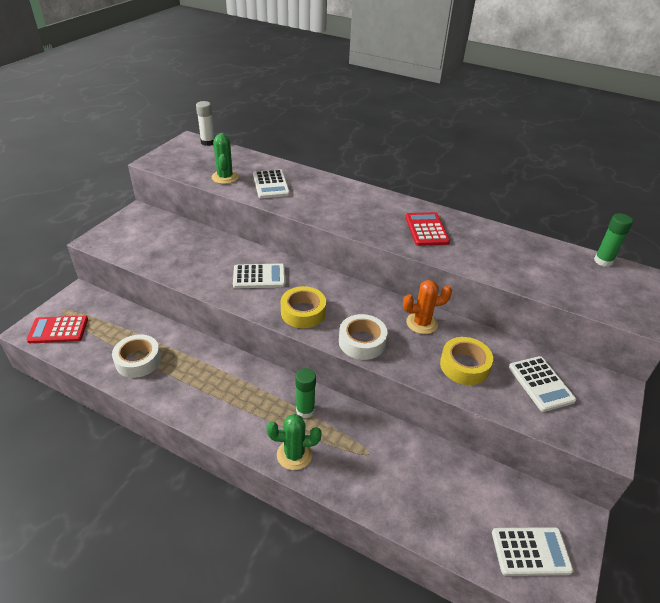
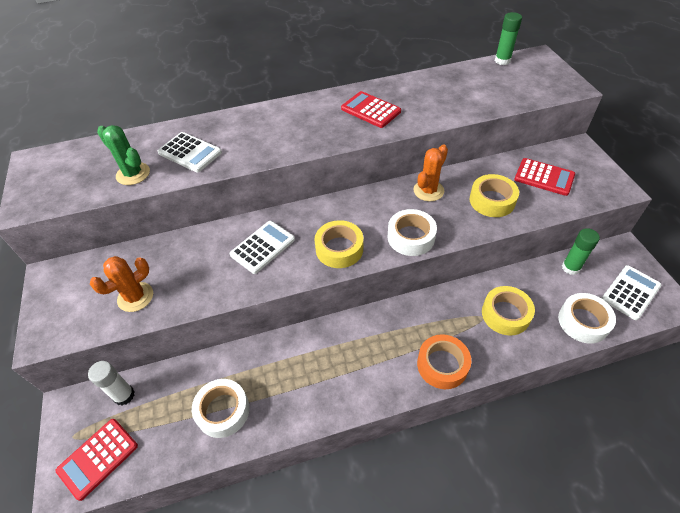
camera: 40 degrees left, 10 degrees up
(159, 253) = (135, 297): none -> orange cactus
(207, 142) = (58, 150): white glue stick -> white glue stick (124, 395)
(294, 454) = (442, 365): green cactus -> orange tape
(305, 410) = (407, 326): green glue stick -> green glue stick (570, 267)
(389, 467) = (505, 314): none -> yellow tape
(449, 530) = (583, 322): none -> white tape
(541, 384) = (544, 177): white calculator -> red calculator

